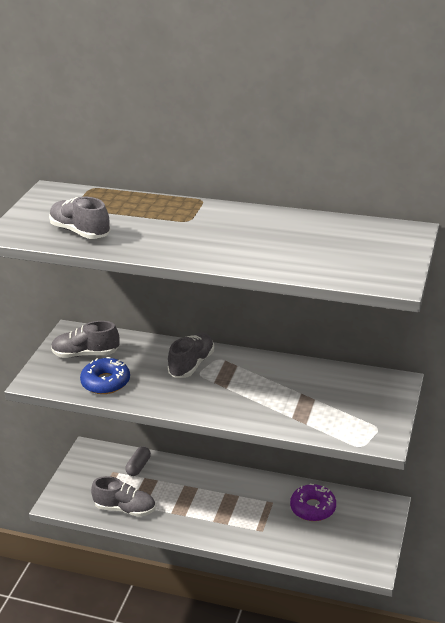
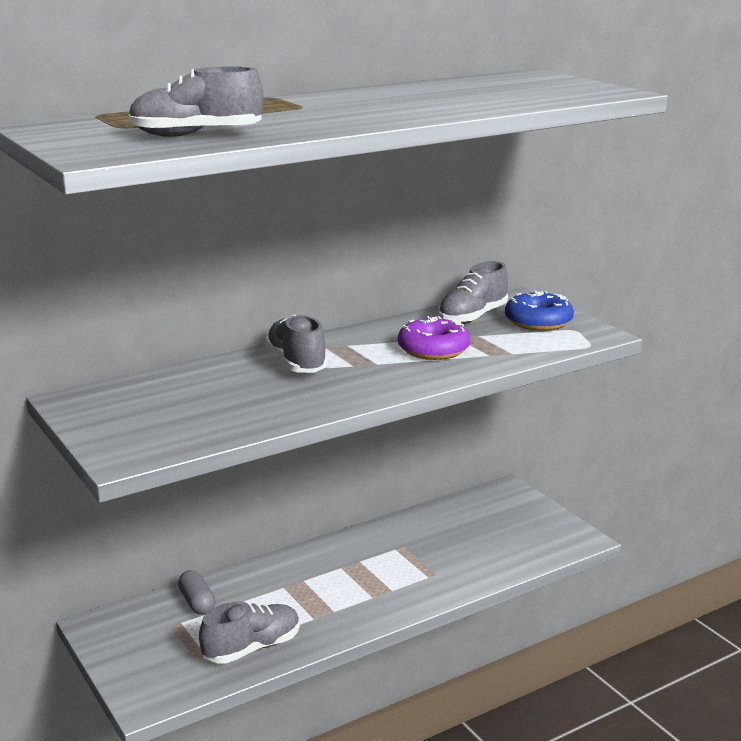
camera: 50 degrees left, 10 degrees down
(86, 354) = (141, 407): grey shoe -> grey shoe (472, 317)
(106, 382) = (227, 416): blue donut -> blue donut (538, 321)
(313, 508) = (448, 528): purple donut -> purple donut (433, 349)

